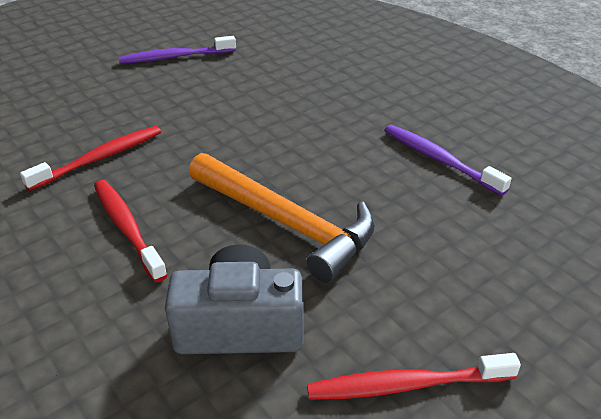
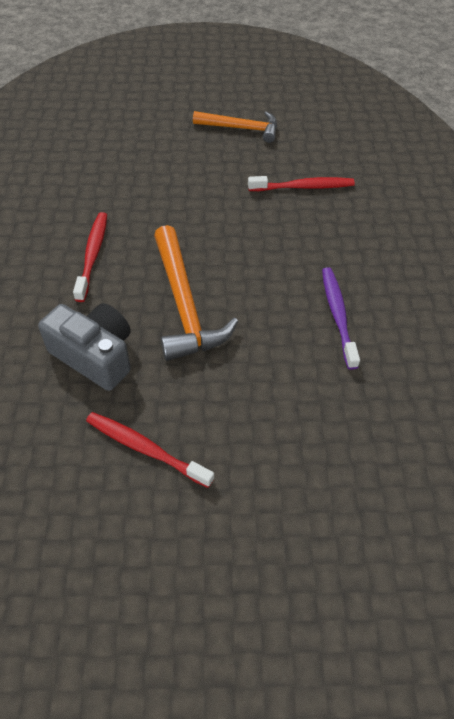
camera: 35 degrees right, 15 degrees up
(100, 158) = (120, 194): red toothbrush -> red toothbrush (303, 187)
(175, 57) = (241, 128): purple toothbrush -> orange hammer

